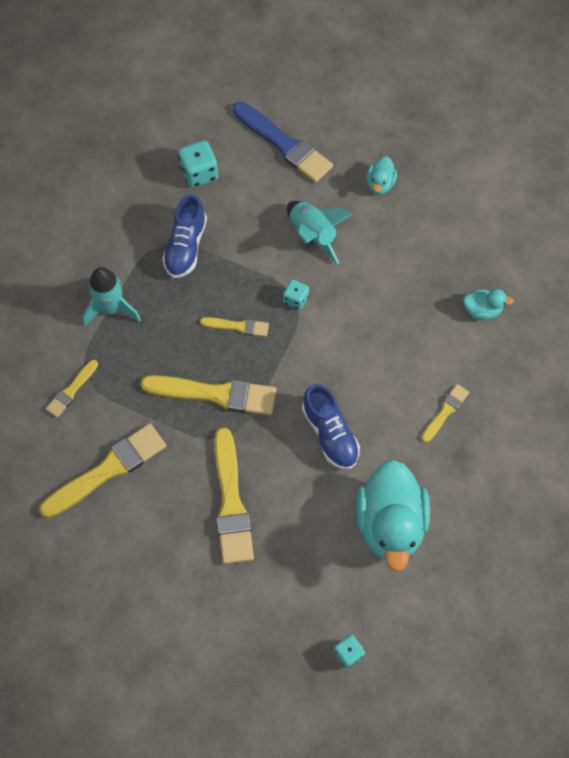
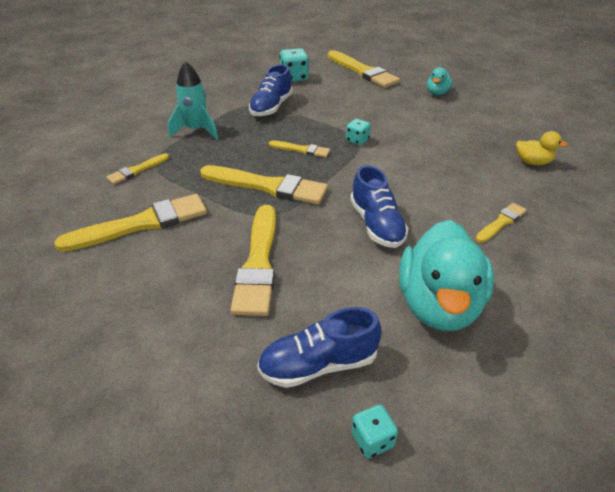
camera: 10 degrees right, 25 degrees down
(284, 145) = (363, 71): blue brush -> yellow brush
(301, 599) = (318, 365): none -> blue shoe
(313, 235) = (378, 111): turquoise rocket -> none
(482, 310) = (533, 162): turquoise duck -> yellow duck

